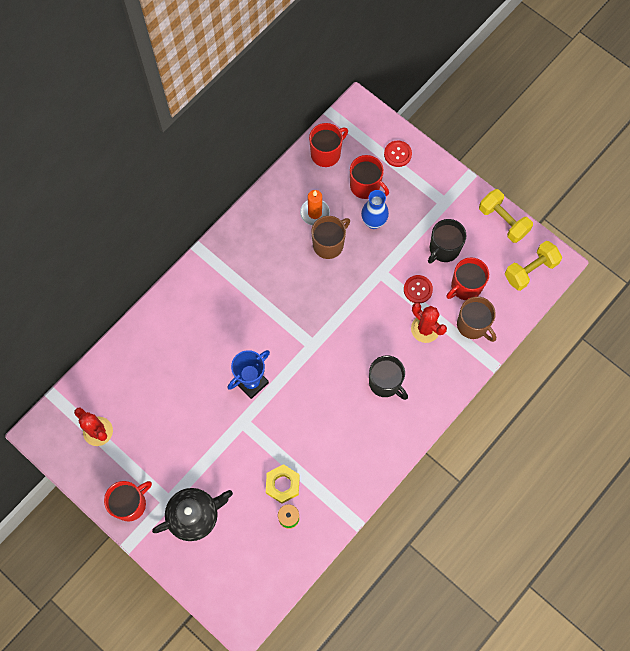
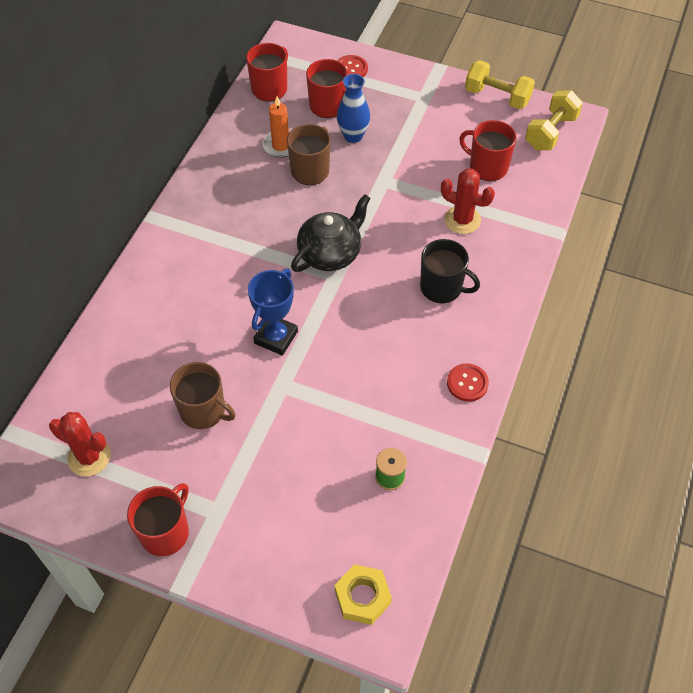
camera: 20 degrees left, 15 degrees down
(194, 515) = (261, 517): black teapot -> black teapot (330, 253)
(282, 484) = (364, 440): yellow nut -> yellow nut (362, 597)
(418, 289) = (434, 184): red button -> red button (467, 383)
(443, 249) = (445, 139): black mug -> none
(465, 287) = (487, 167): red mug -> red mug turned 90 degrees clockwise
(473, 325) = (515, 201): brown mug -> brown mug (203, 411)

